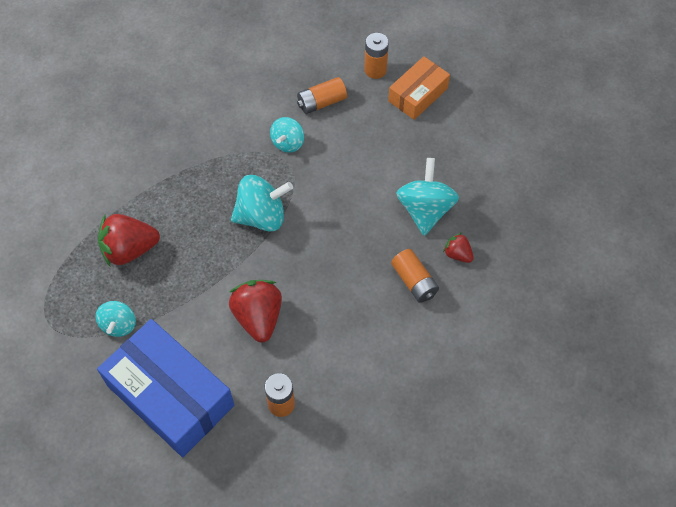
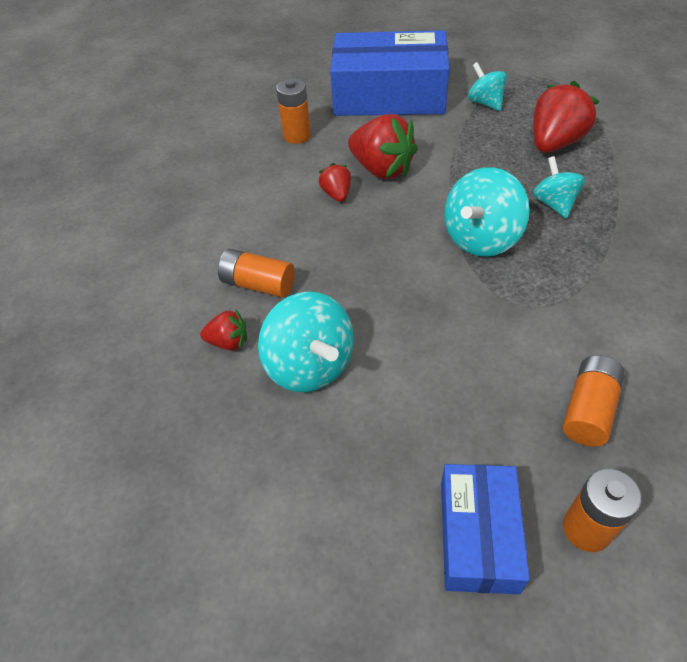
camera: 145 degrees right, 10 degrees down
(288, 143) = (556, 326): turquoise spinning top -> turquoise spinning top (554, 204)
(308, 317) = (337, 194): none -> red strawberry
(418, 94) = (478, 535): orange box -> blue box

